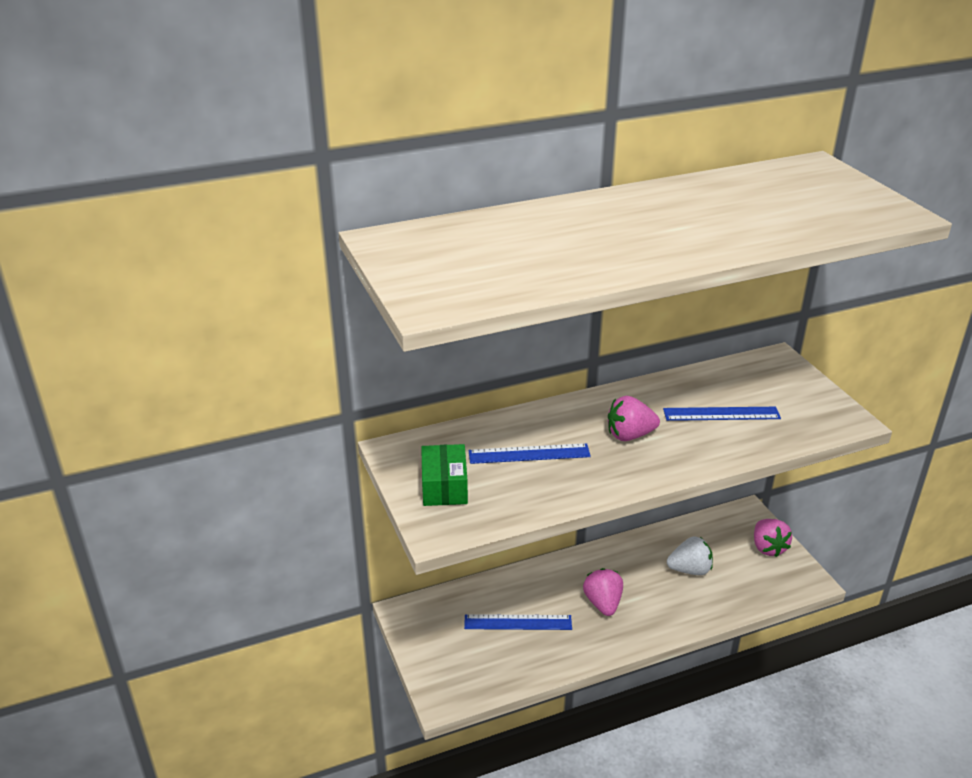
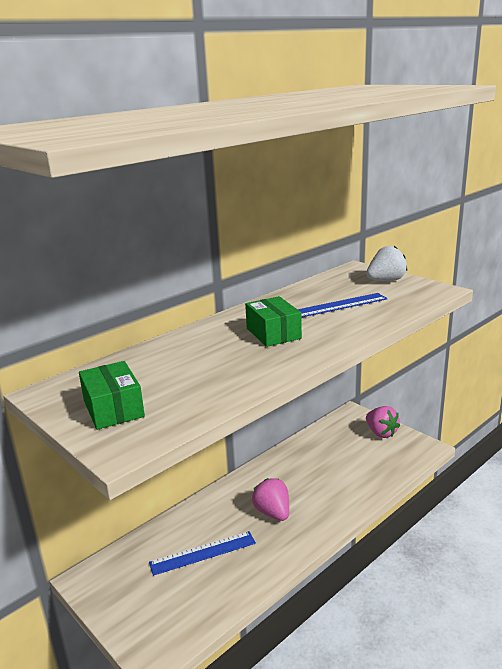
camera: 20 degrees left, 10 degrees down
(529, 454) = (188, 365): blue ruler -> none
(630, 435) = (273, 333): pink strawberry -> green box
(690, 570) = (331, 465): white strawberry -> white strawberry (386, 280)

